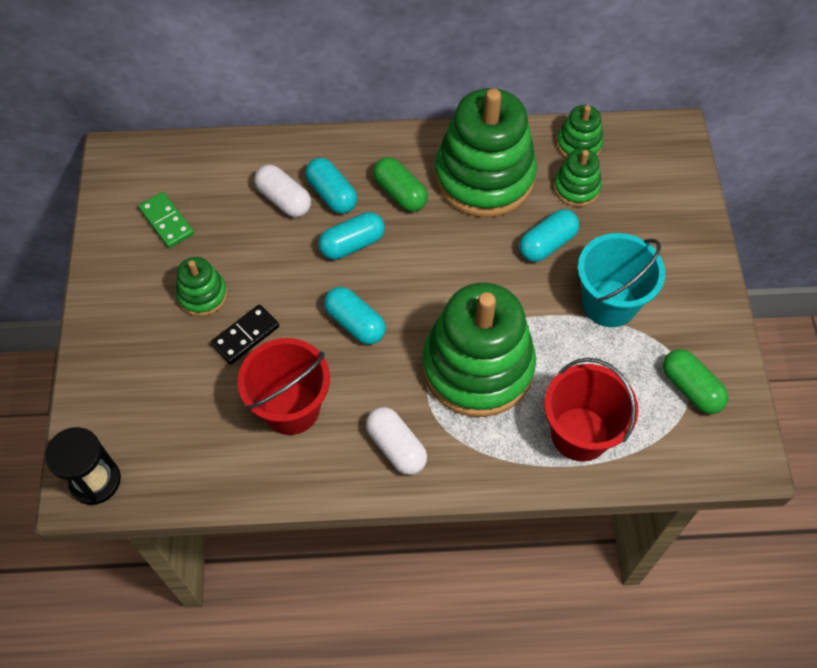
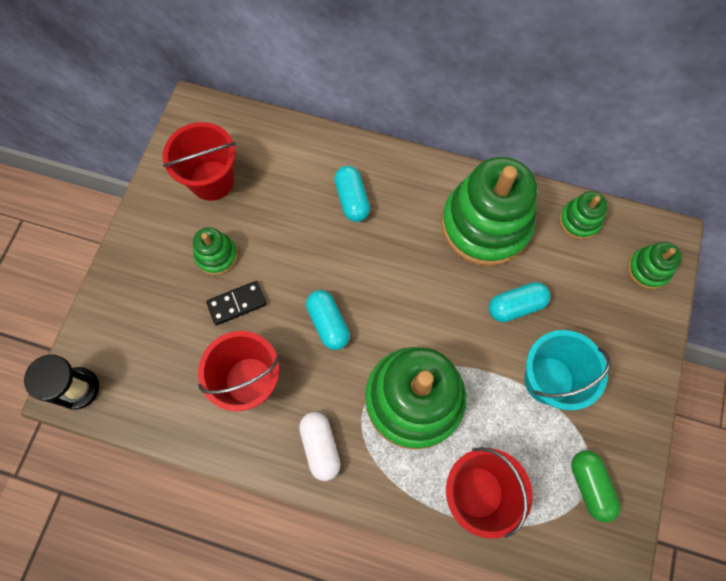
camera: 20 degrees right, 10 degrees up
(166, 222) = (212, 180): green domino -> red bucket
(284, 200) = (311, 191): white capsule -> none
(352, 244) = (352, 250): turquoise capsule -> none
(400, 193) = (408, 217): green capsule -> none
(576, 188) = (561, 261): green stacking toy -> green stacking toy (648, 269)

